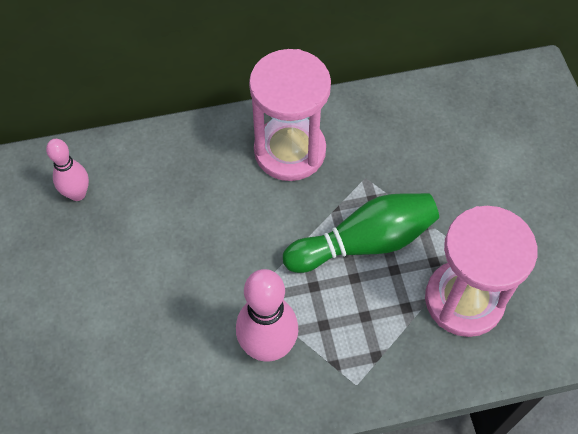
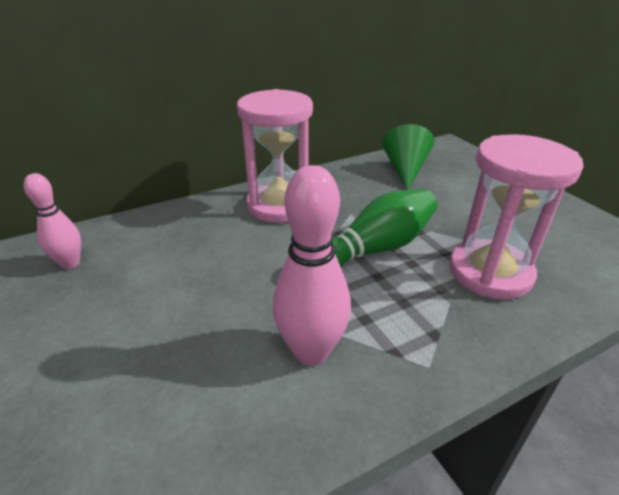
camera: 15 degrees left, 25 degrees down
(455, 116) = (405, 170): none -> green cone

